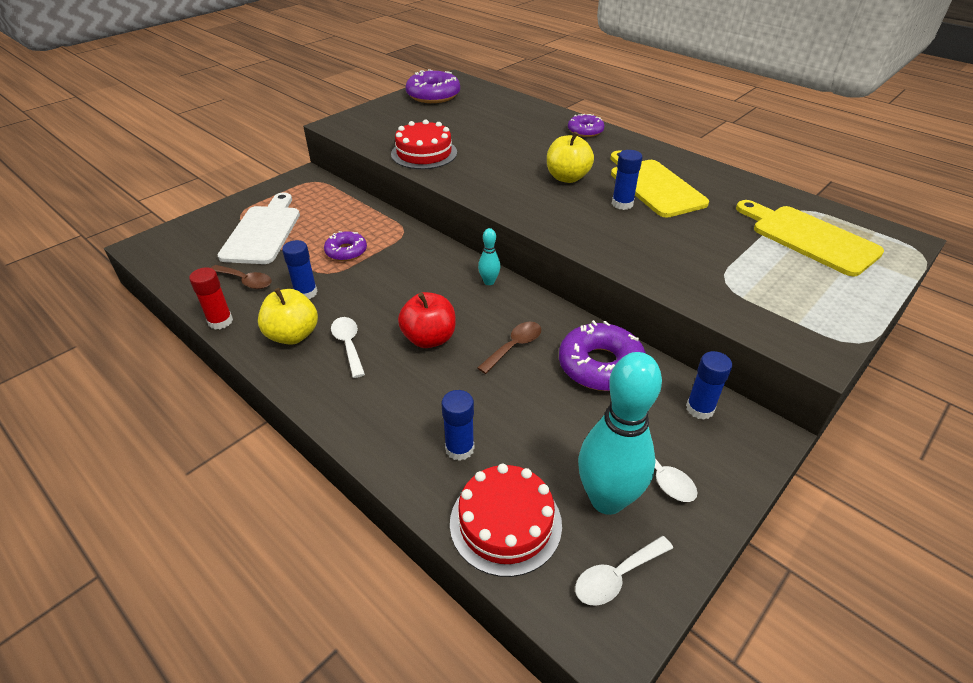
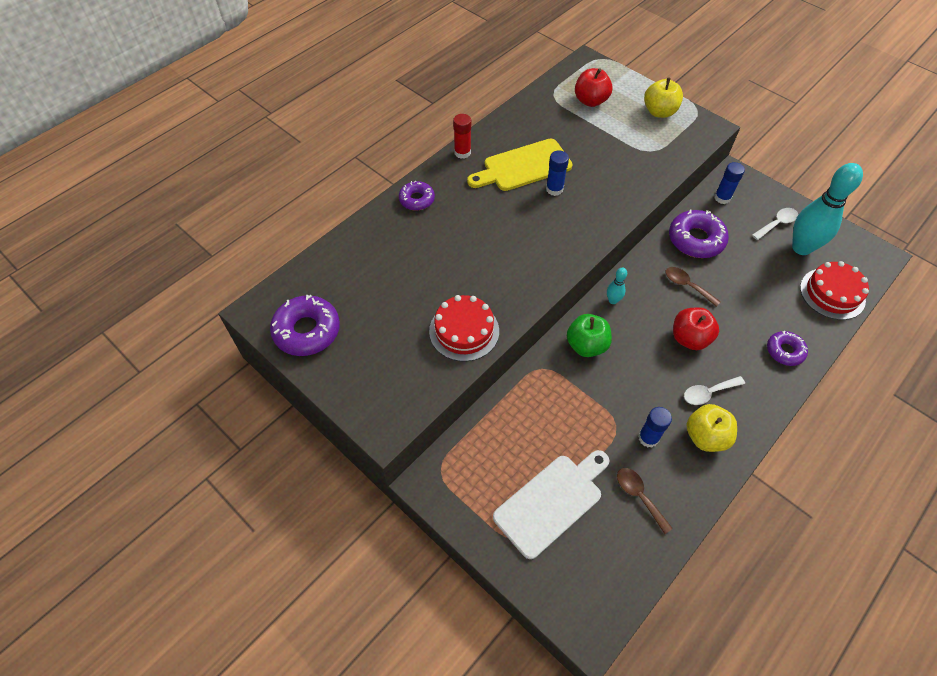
camera: 90 degrees left, 15 degrees up
(220, 321) = (700, 502): red glue stick -> red glue stick (462, 152)
(246, 281) = (639, 496): brown spoon -> brown spoon turned 60 degrees counterclockwise
(263, 232) = (552, 502): white cutting board -> white cutting board turned 135 degrees clockwise
(346, 251) = (580, 414): purple donut -> purple donut (785, 351)
(428, 259) = (586, 345): none -> green apple
(459, 448) = (787, 316): blue glue stick -> none
(567, 177) = (512, 220): yellow apple -> yellow apple (659, 112)
(616, 576) = (846, 249): white spoon -> none
(809, 238) = (590, 101): yellow cutting board -> red apple

